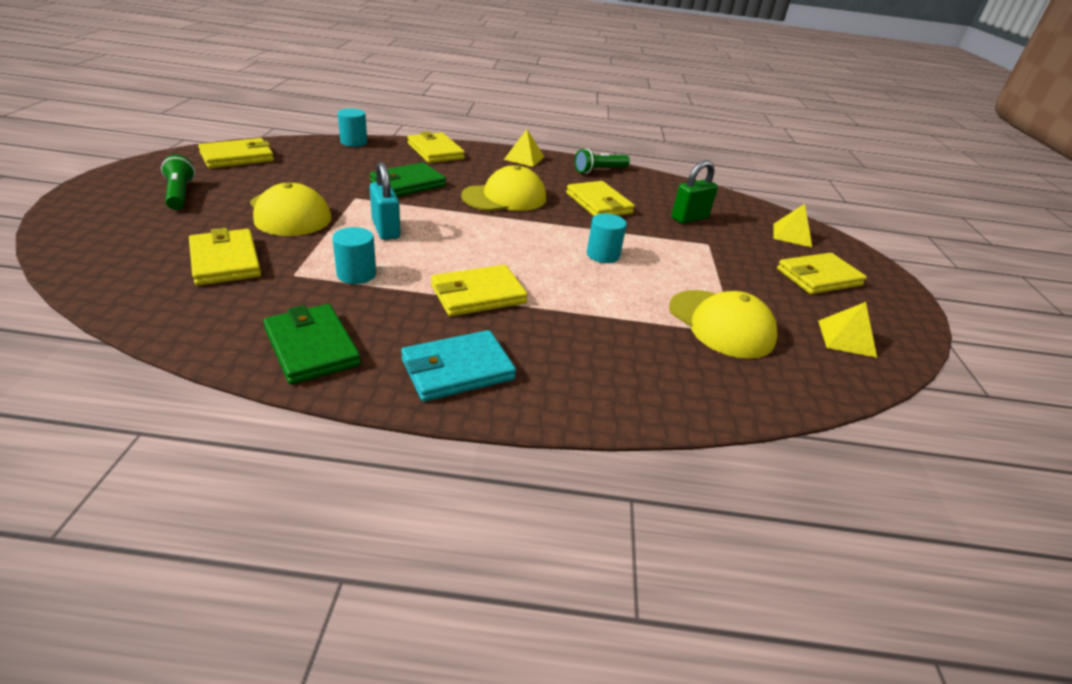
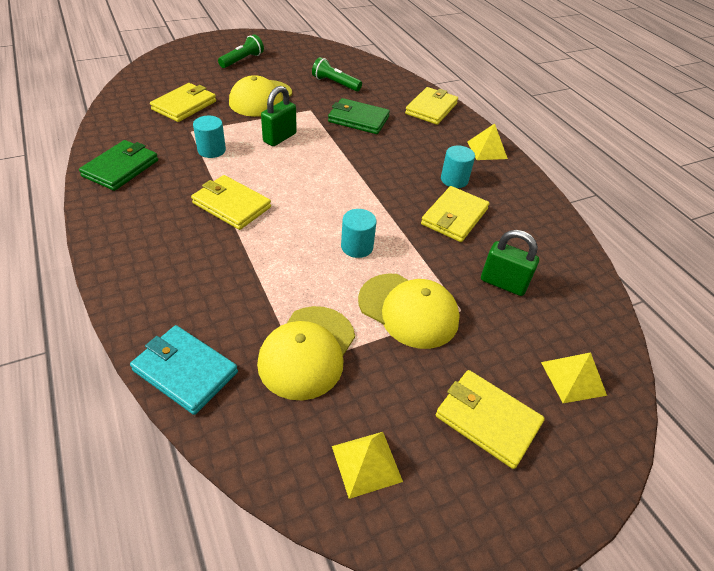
camera: 60 degrees right, 10 degrees up
(237, 157) = (310, 53): yellow wallet -> none
(354, 142) = (393, 75): turquoise cylinder -> turquoise cylinder (454, 180)
(386, 230) = (279, 138): turquoise padlock -> green padlock
(457, 369) = (135, 228): turquoise wallet -> turquoise wallet (185, 371)
(504, 197) = (395, 166): yellow cap -> yellow cap (408, 310)
(599, 170) = (528, 197): green flashlight -> green flashlight (335, 83)

